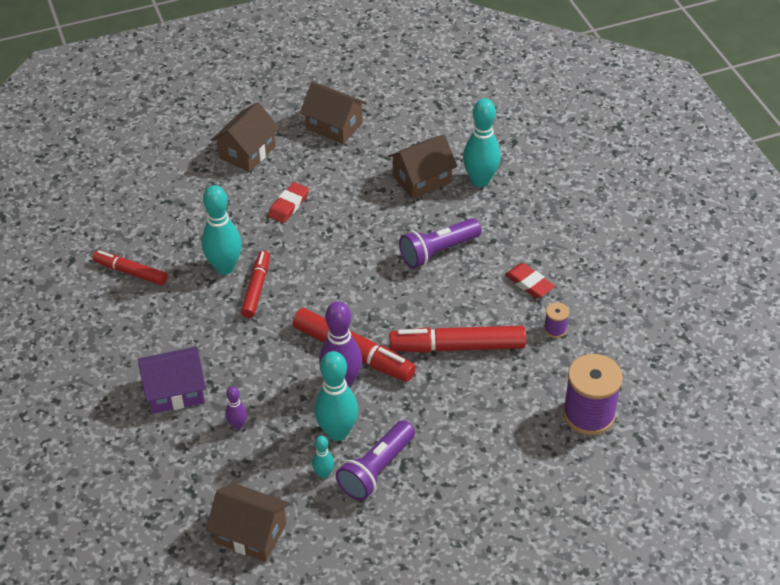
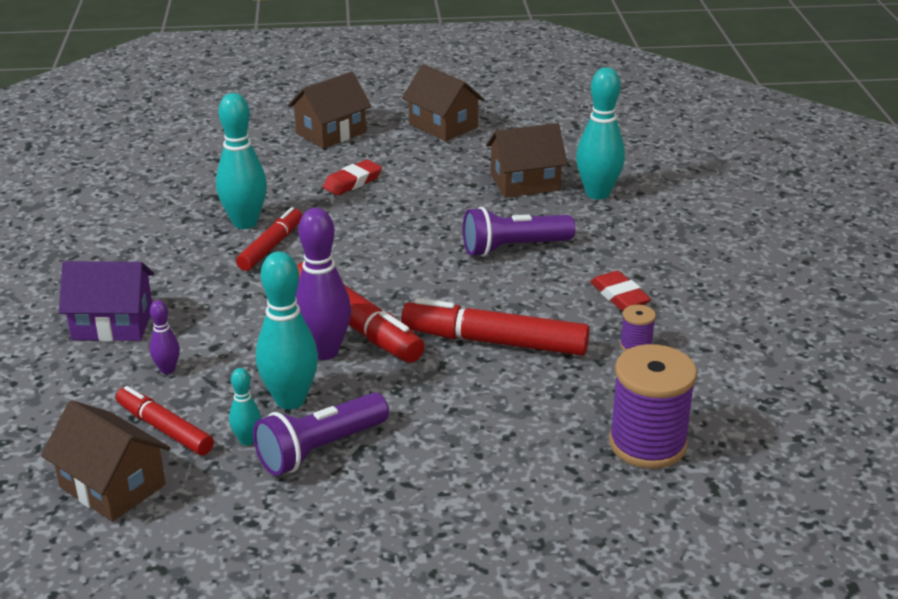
camera: 15 degrees right, 15 degrees down
(131, 272) = (134, 210): red marker -> red marker (164, 429)

